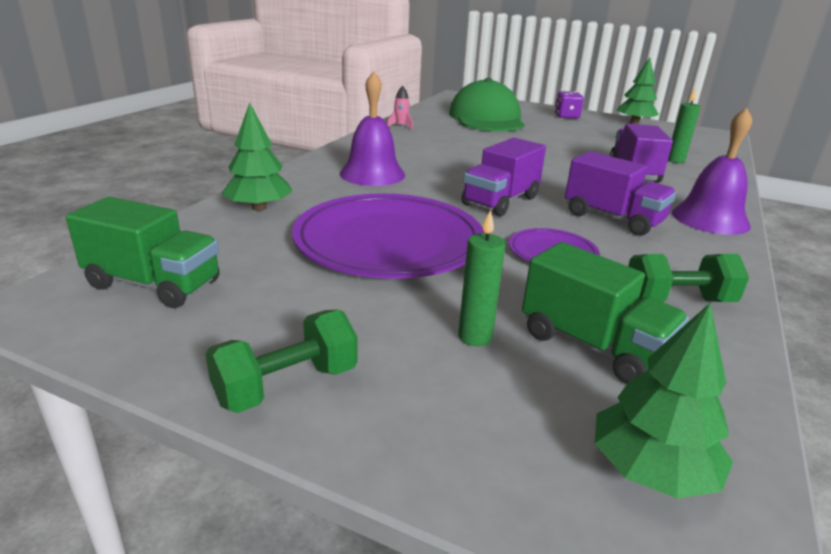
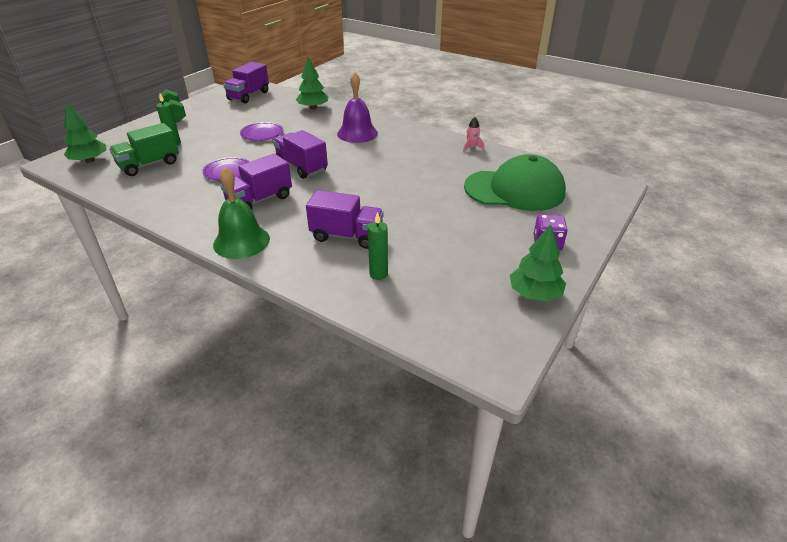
camera: 100 degrees right, 10 degrees up
(154, 284) = (248, 96): green truck -> purple truck
(389, 241) = (262, 133): purple plate -> purple plate, size x0.47
(677, 301) = (161, 193): green dumbbell -> none
(710, 219) = (241, 241): purple bell -> green bell

